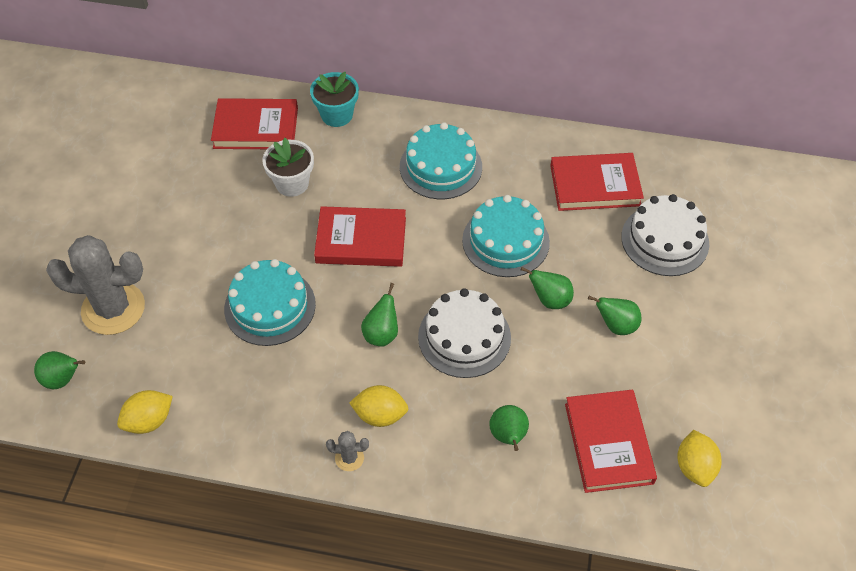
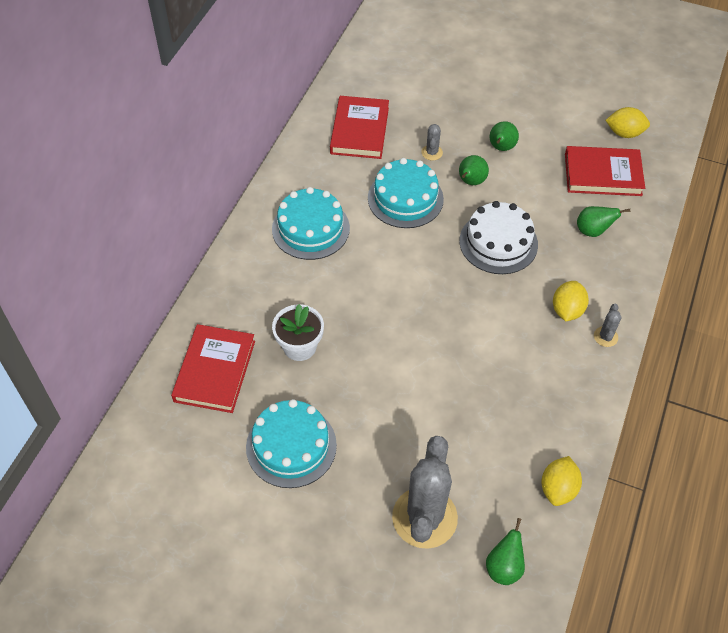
camera: 80 degrees left, 0 degrees up
(149, 421) = (558, 489): yellow lemon -> yellow lemon turned 45 degrees clockwise
(270, 306) = (444, 379): turquoise cake -> turquoise cake (291, 446)
(337, 115) = (220, 299): turquoise flower pot -> none
(361, 240) = (382, 300): red book -> none
(381, 334) = (487, 298): green pear -> none
(584, 257) = (432, 152): none -> grey cactus
(665, 240) = (425, 102): white cake -> none

